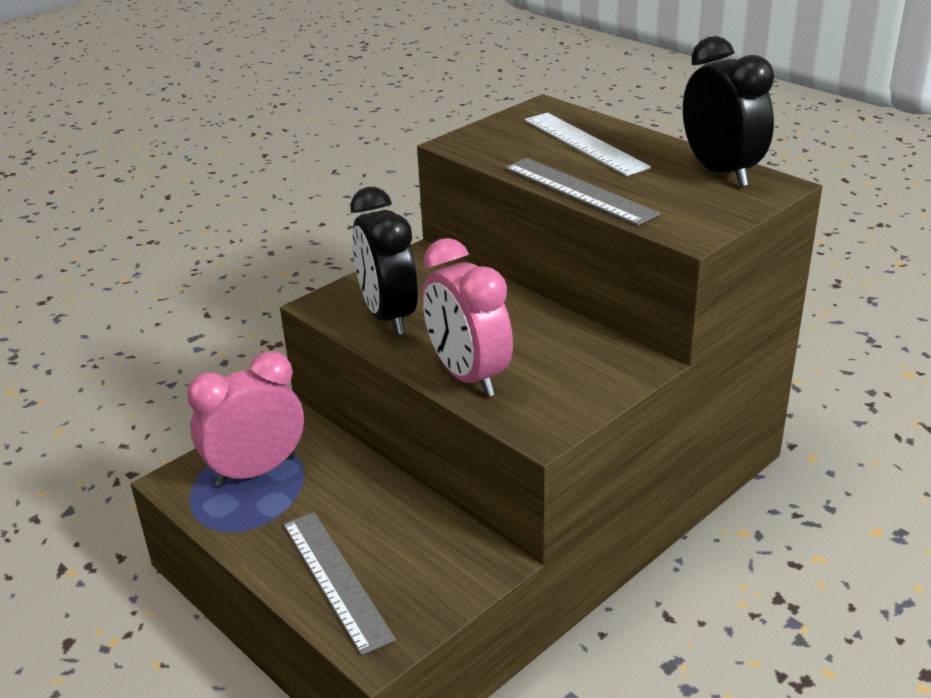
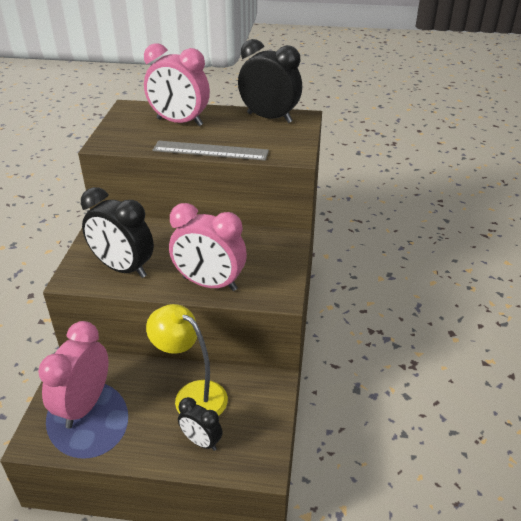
camera: 40 degrees left, 5 degrees up
(336, 579) = (201, 442): grey ruler -> black clock
(379, 522) = (192, 395): none -> yellow lamp
(584, 143) = (179, 122): white ruler -> pink clock

